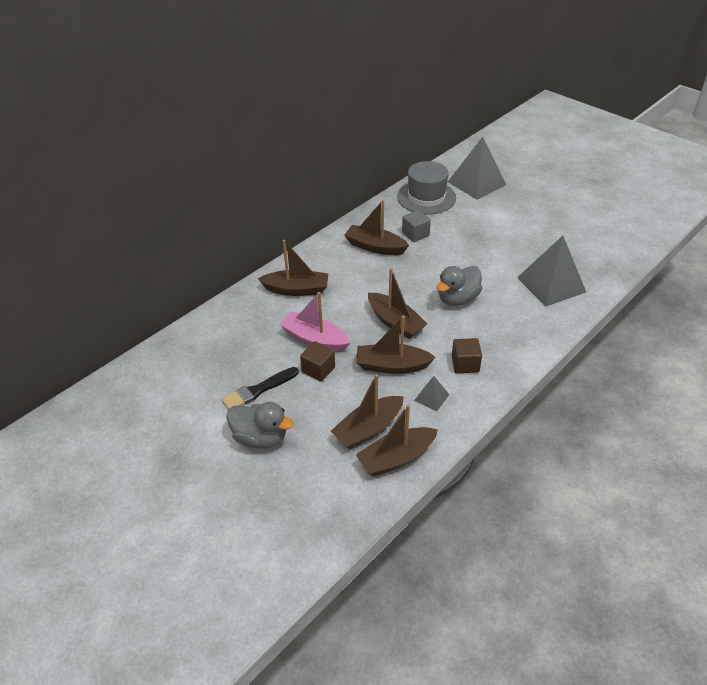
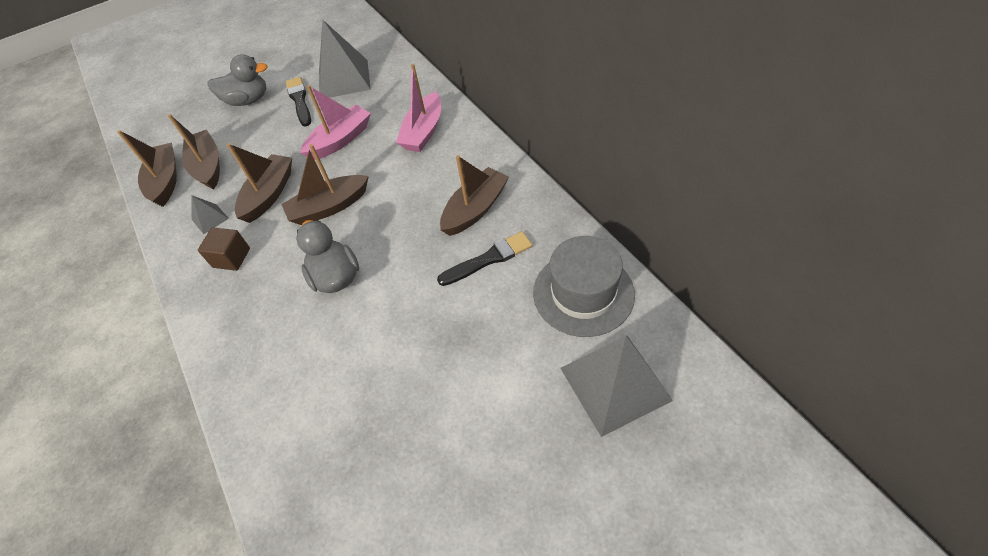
camera: 110 degrees right, 10 degrees up
(260, 438) = (248, 100): grey duck -> grey duck turned 135 degrees counterclockwise
(296, 289) = (423, 132): brown boat -> pink boat
(318, 370) = (299, 139): brown cube -> none
(415, 234) = (489, 259): grey cube -> black brush
(551, 284) = (306, 406): grey pyramid -> grey pyramid (344, 79)

